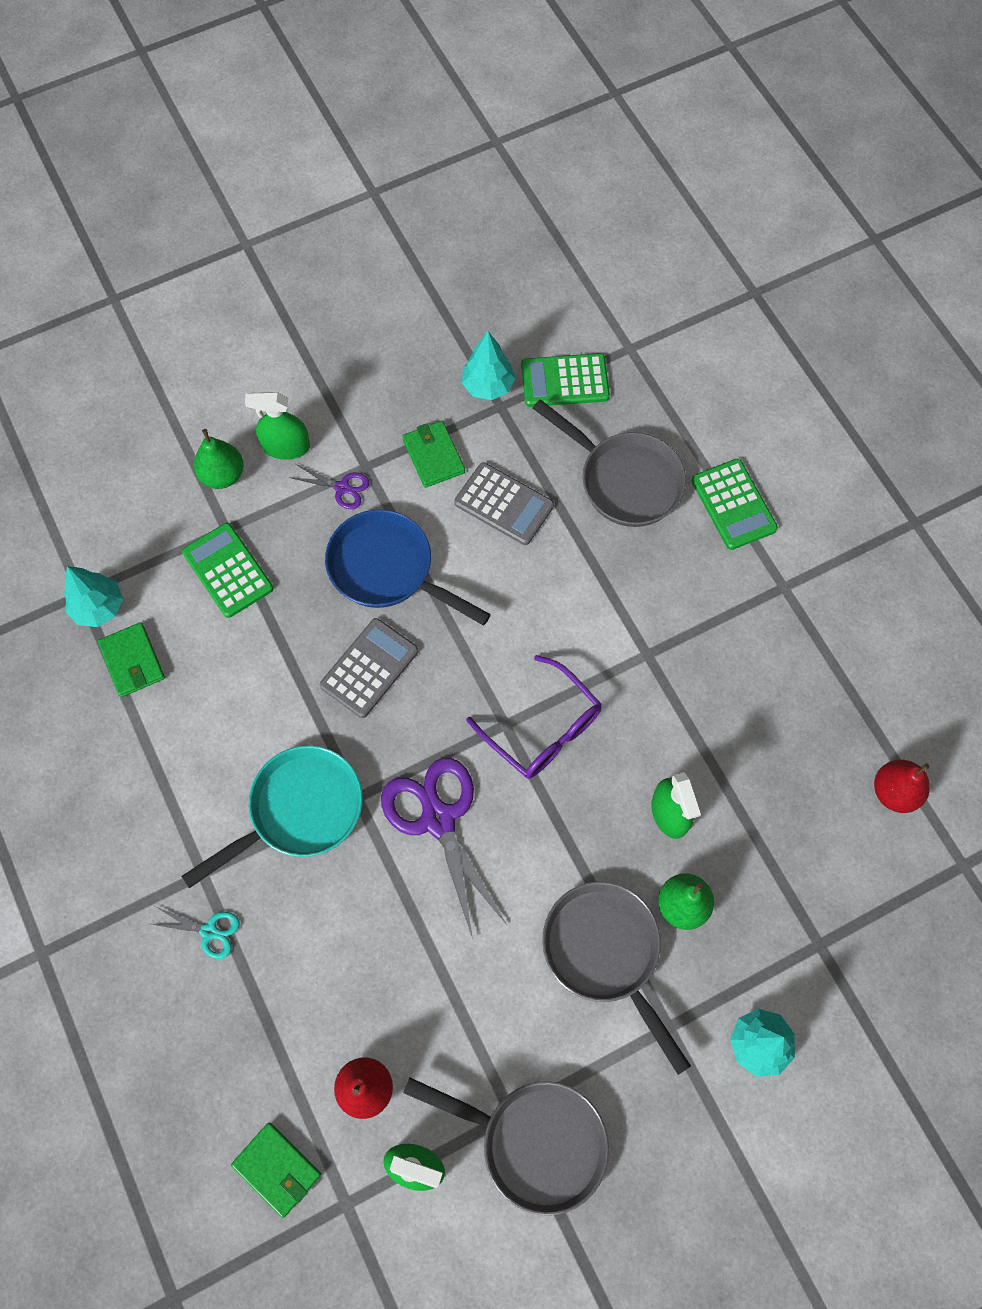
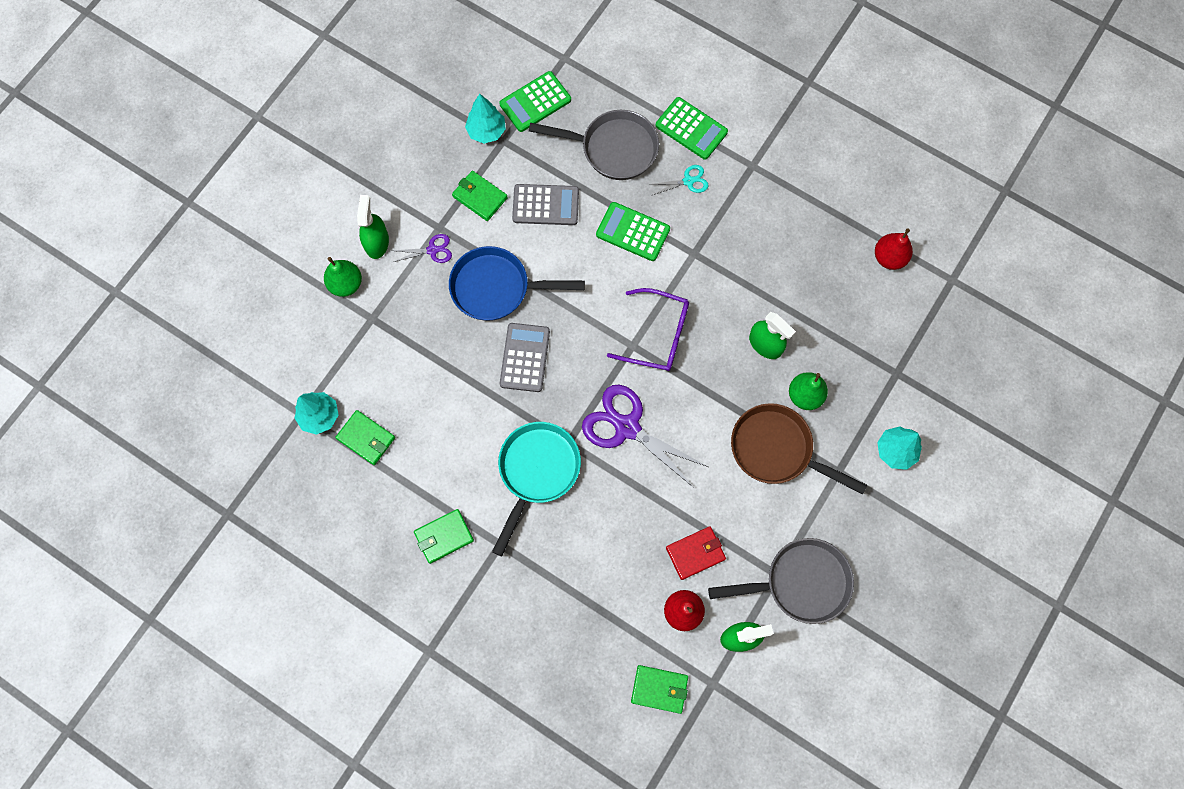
camera: 30 degrees left, 5 degrees up
(145, 826) = (444, 536): none -> green wallet
(209, 931) = (528, 576): turquoise scissors -> turquoise scissors (688, 181)
(228, 570) = (391, 345): green calculator -> green calculator (633, 232)
(286, 447) = (377, 242): green spray bottle -> green spray bottle turned 120 degrees clockwise
(426, 1024) = (695, 553): none -> red wallet
(606, 953) = (777, 450): grey pan -> brown pan

